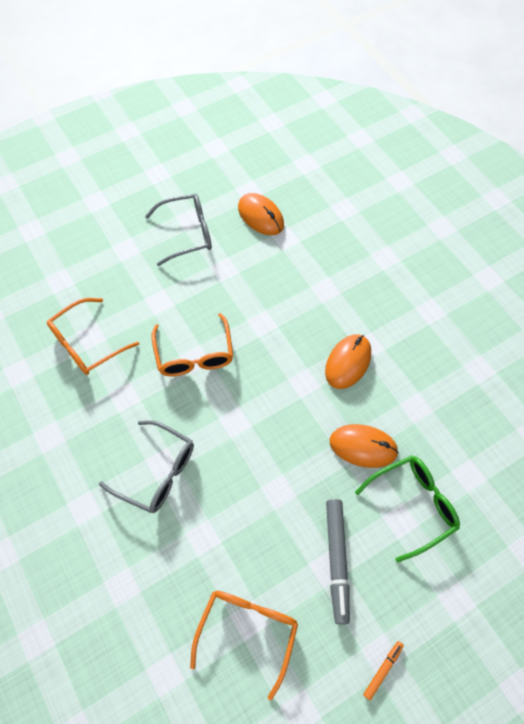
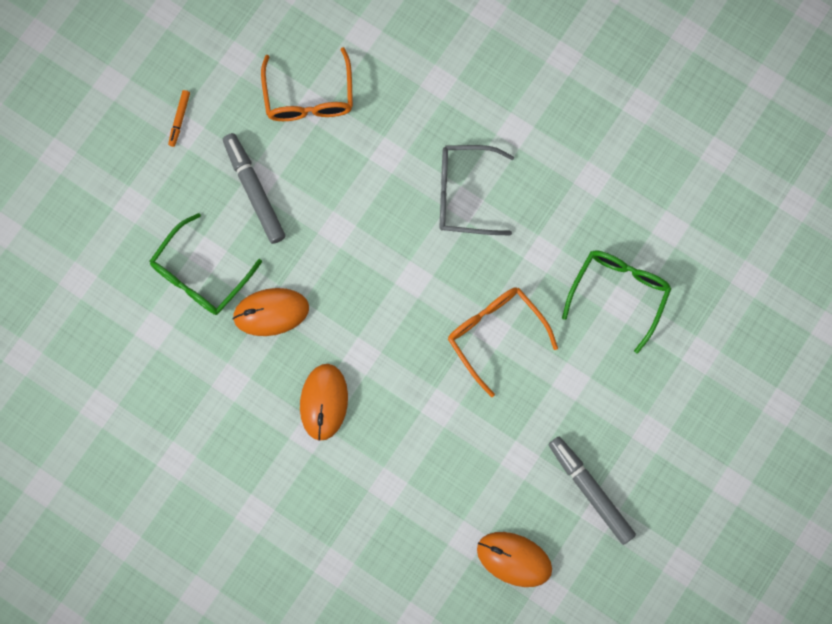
camera: 155 degrees right, 15 degrees up
(86, 344) = (619, 293): orange glasses -> green glasses
(187, 233) = (590, 490): grey glasses -> grey marker

